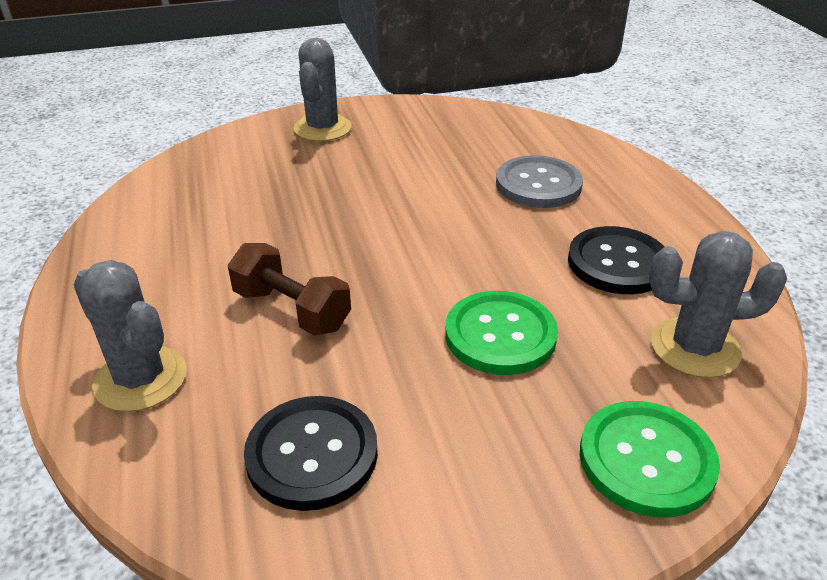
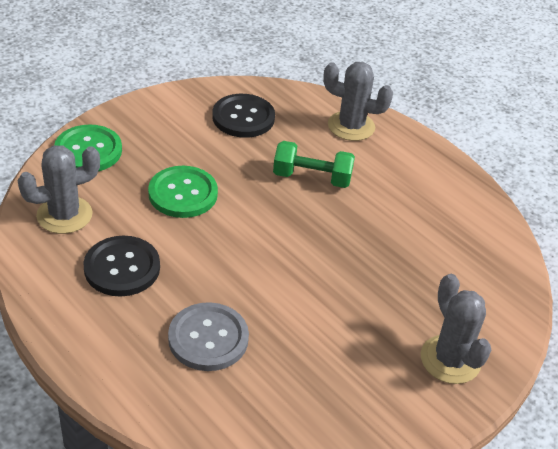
camera: 150 degrees right, 5 degrees up
(292, 310) = (312, 178): brown dumbbell -> green dumbbell

